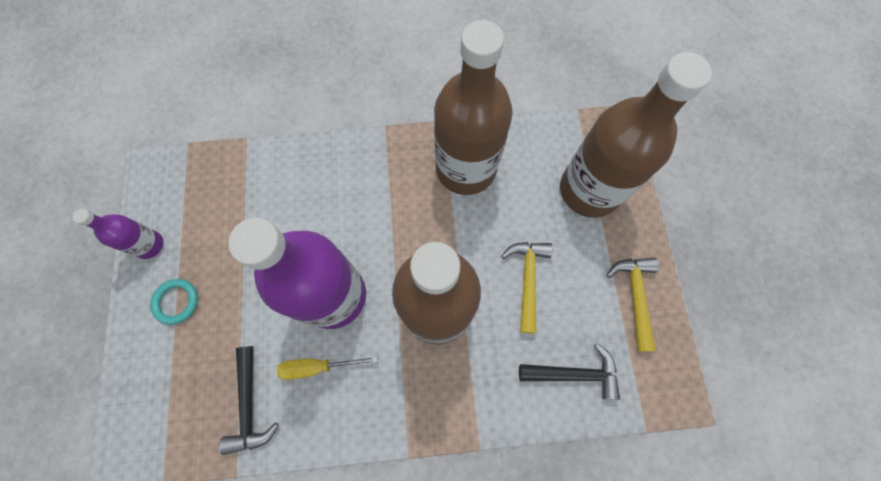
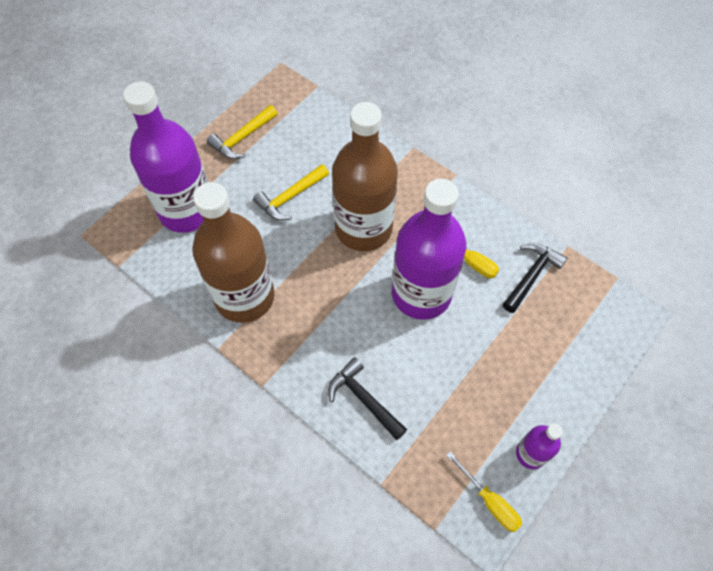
camera: 135 degrees left, 10 degrees down
(160, 188) = (489, 501): none -> yellow screwdriver
(176, 302) = (537, 387): turquoise ring -> none
(574, 373) = (322, 135): black hammer -> black hammer (363, 399)
(589, 190) = (187, 210): brown bottle -> purple bottle

